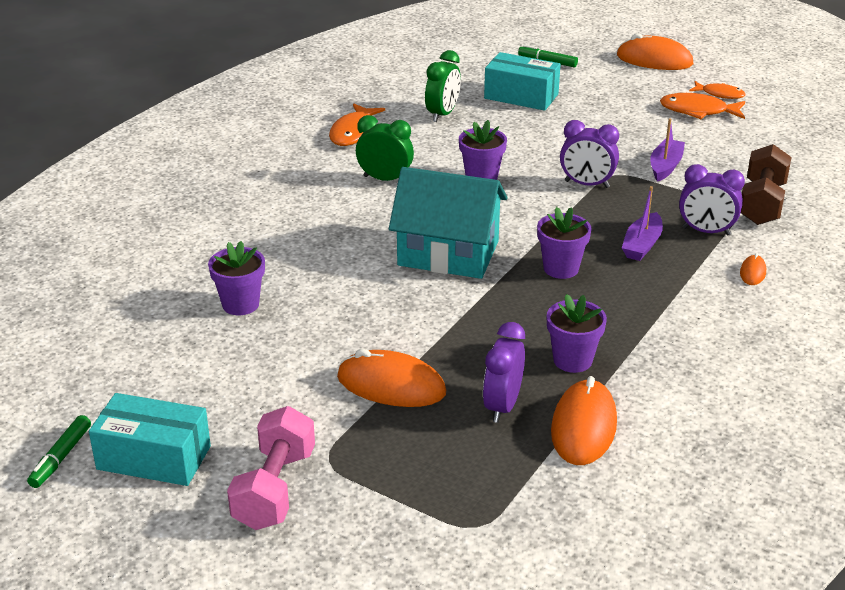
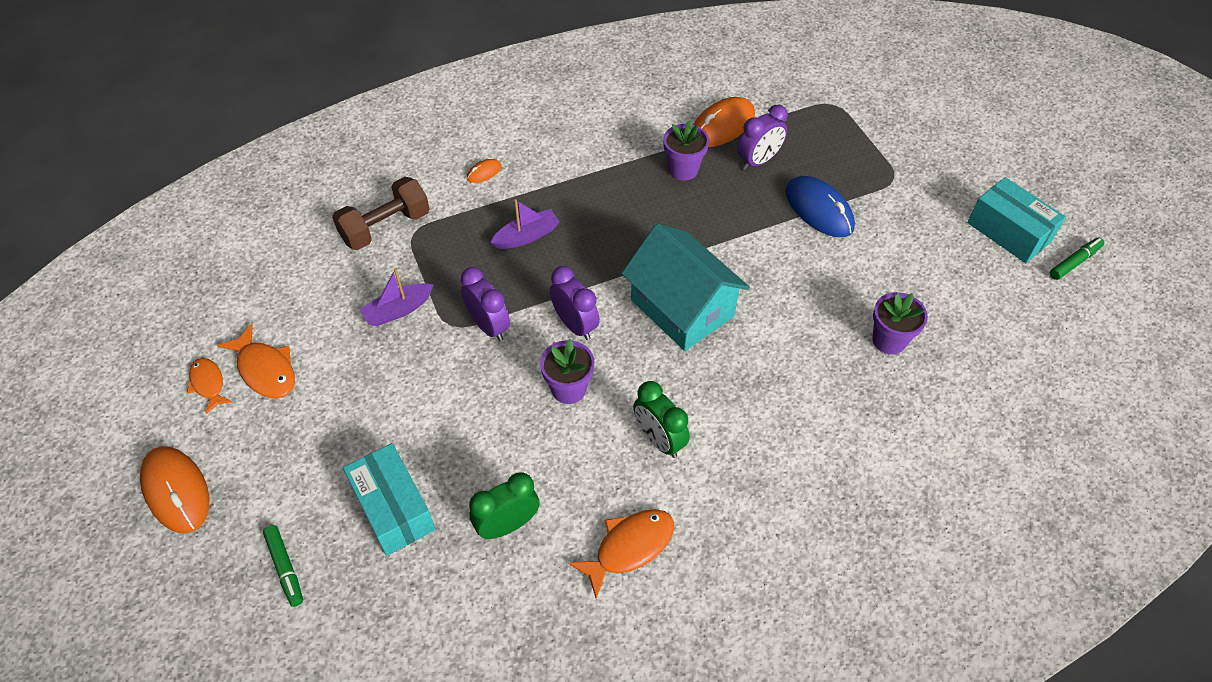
camera: 145 degrees left, 20 degrees up
(275, 489) = (938, 175): pink dumbbell -> none
(391, 385) = (819, 210): orange mouse -> blue mouse
(561, 268) = (611, 246): purple flower pot -> none
(706, 231) = (464, 223): purple clock -> purple clock (575, 325)

